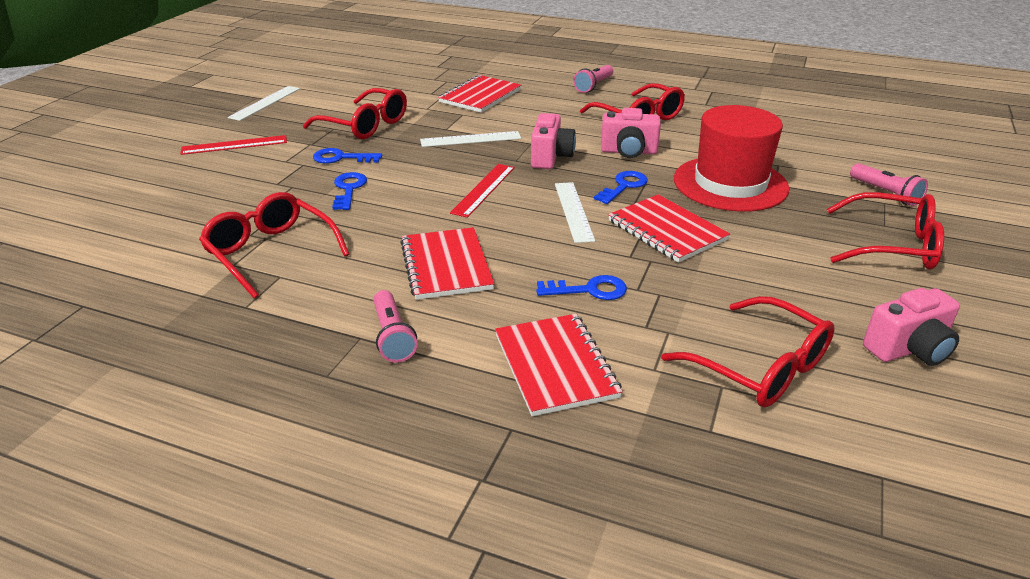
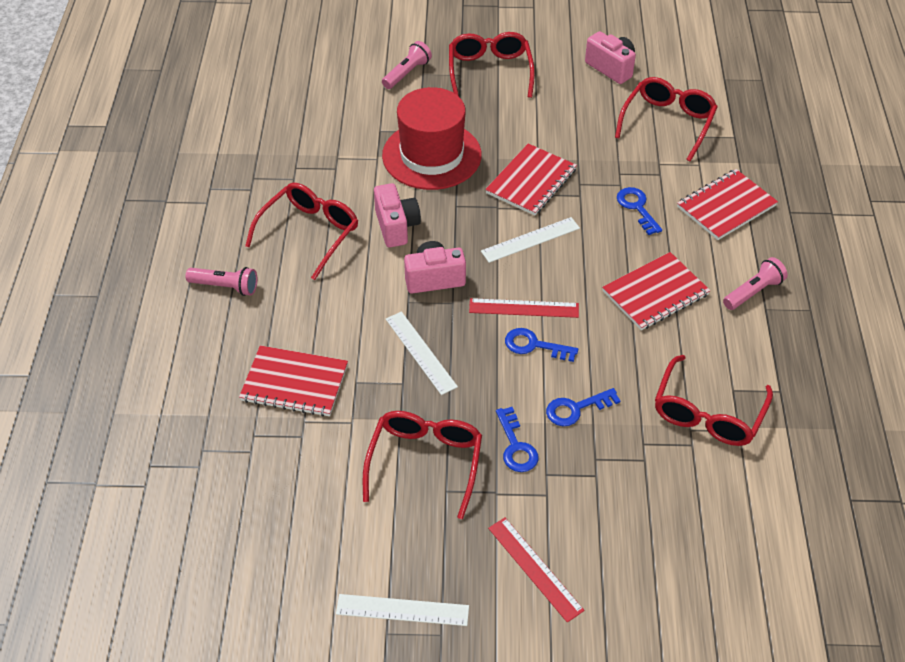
camera: 110 degrees left, 15 degrees up
(623, 186) = (469, 218): blue key -> blue key (534, 345)

